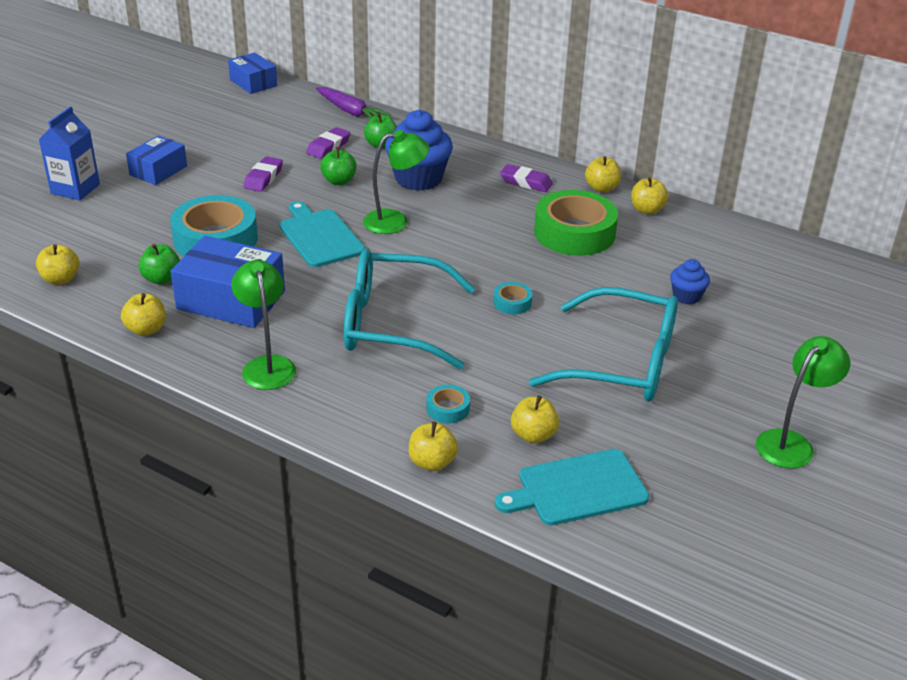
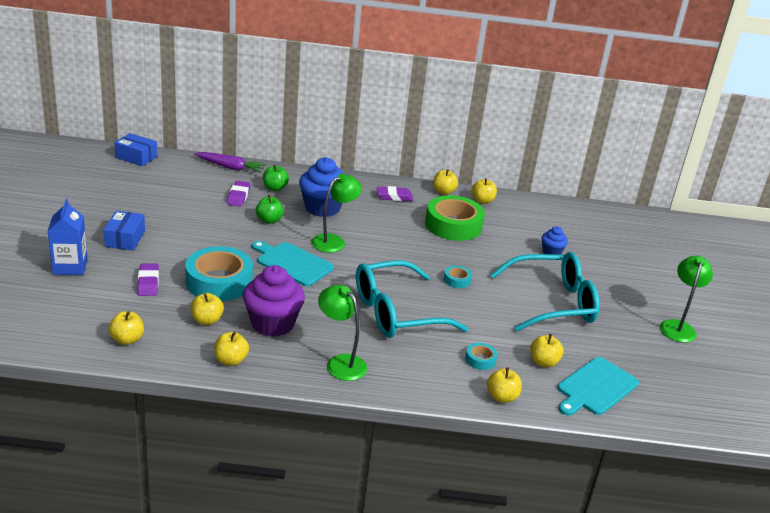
camera: 30 degrees left, 5 degrees down
(162, 279) = (207, 320): green apple -> yellow apple
(231, 300) = (272, 323): blue box -> purple cupcake
(263, 178) = (212, 229): purple eraser -> purple eraser (148, 283)

